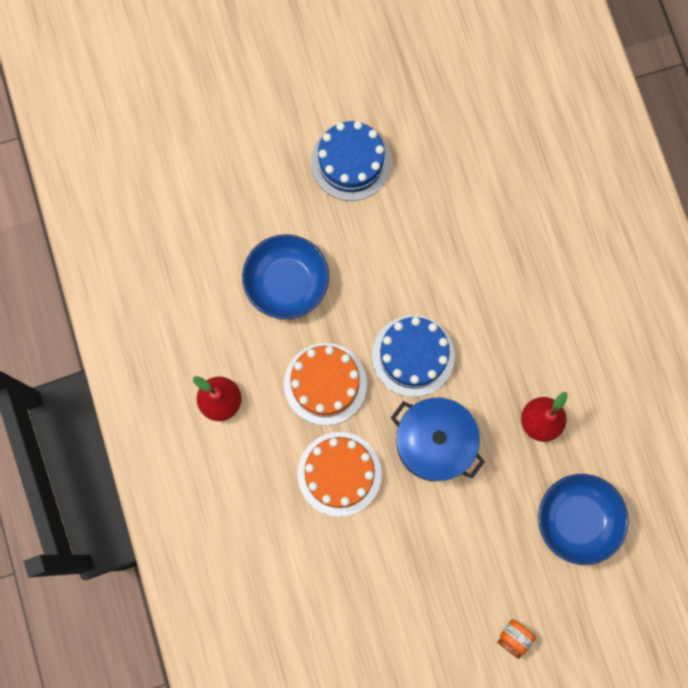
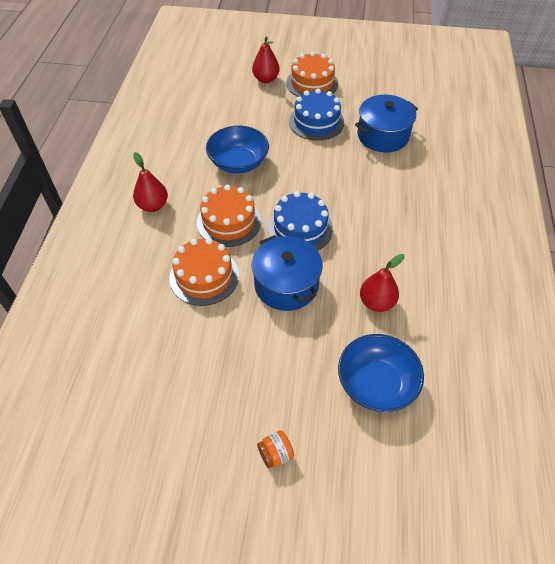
camera: 25 degrees right, 25 degrees down
(241, 104) = (266, 79): none -> red pear
(309, 84) = (312, 83): none -> orange cake
(448, 151) = (383, 136): none -> blue pot

